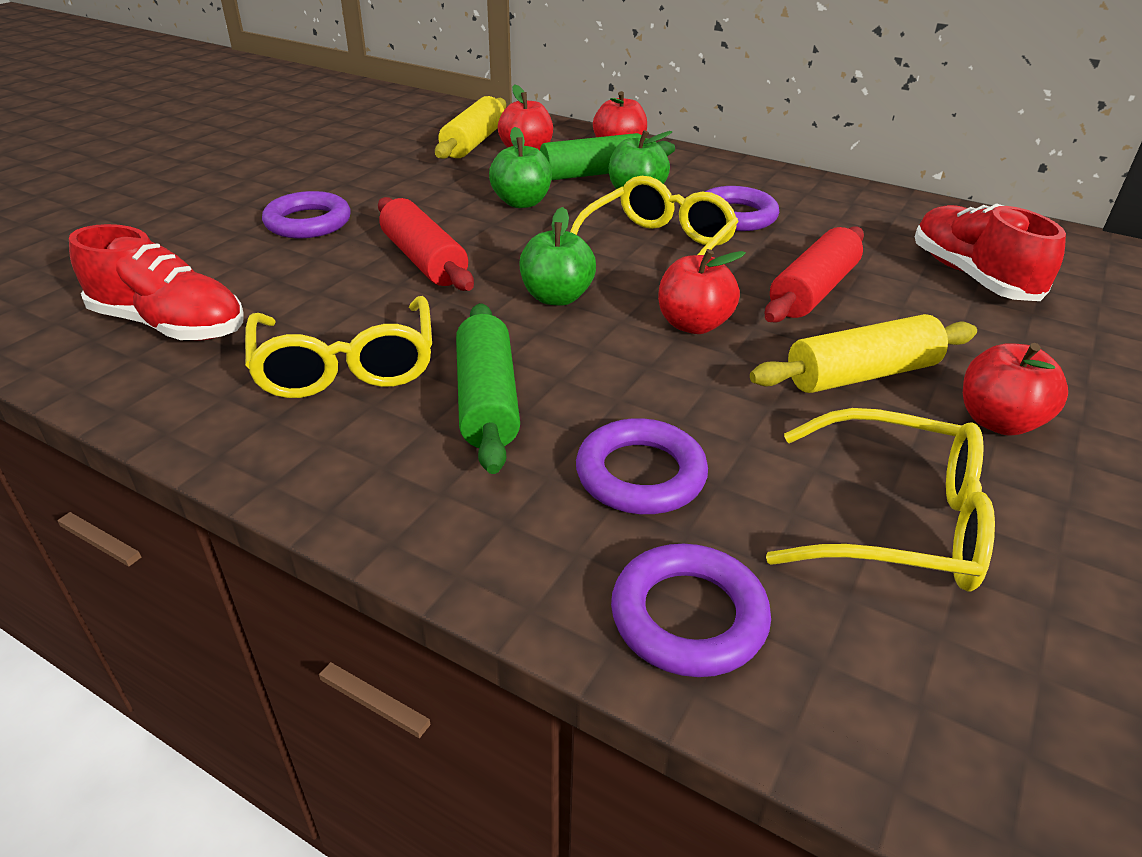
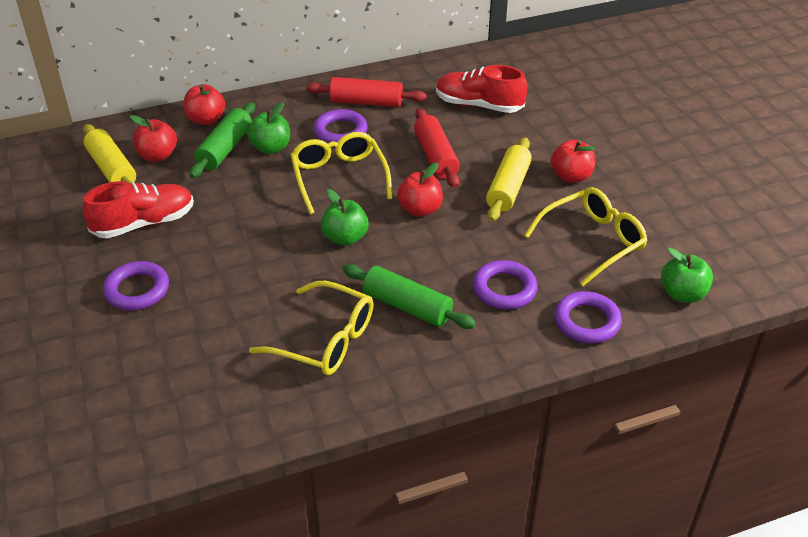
camera: 50 degrees left, 5 degrees up
(170, 325) = (203, 393): red shoe -> red shoe (144, 223)
(424, 260) = (248, 264): red rolling pin -> red rolling pin (366, 102)
(521, 202) = (225, 194): green apple -> green apple (682, 294)

